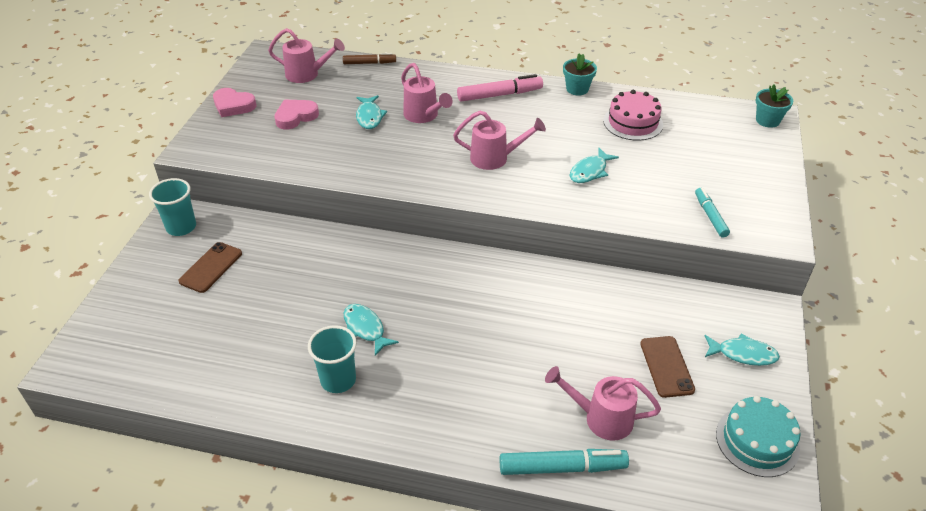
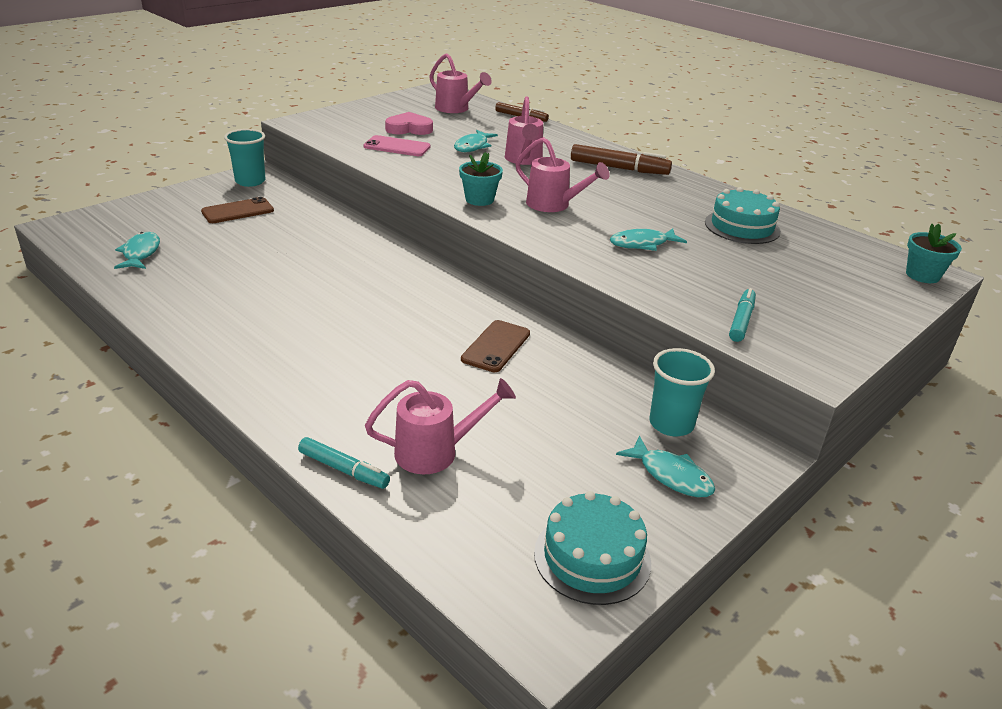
camera: 30 degrees right, 10 degrees down
(233, 106) = (368, 109): pink heart -> none
(310, 144) = (397, 147): none -> pink phone
(338, 380) = (234, 316): turquoise cup -> turquoise cup (671, 424)
(365, 328) = (303, 294): turquoise fish -> turquoise fish (140, 253)
(499, 95) = (619, 168): pink marker -> brown marker
(562, 467) = (344, 469): turquoise marker -> turquoise marker, size x0.64
(577, 89) = (709, 187): turquoise flower pot -> turquoise flower pot (479, 199)
(601, 418) = (435, 452): pink watering can -> pink watering can turned 120 degrees clockwise
(633, 122) = (742, 227): pink cake -> turquoise cake
(666, 366) = (563, 445): brown phone -> brown phone (496, 346)

